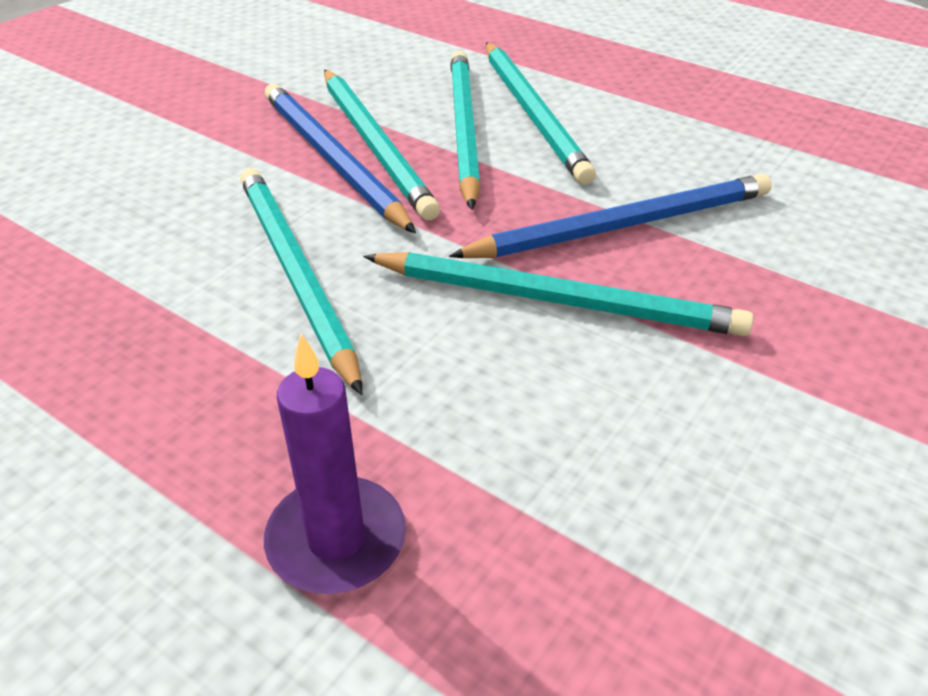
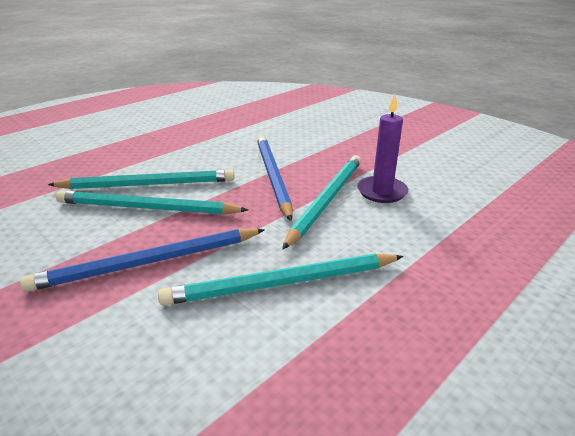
camera: 80 degrees left, 10 degrees down
(336, 540) = (492, 275): purple candle -> purple candle (381, 192)
(375, 145) = (142, 243): turquoise pencil -> none

